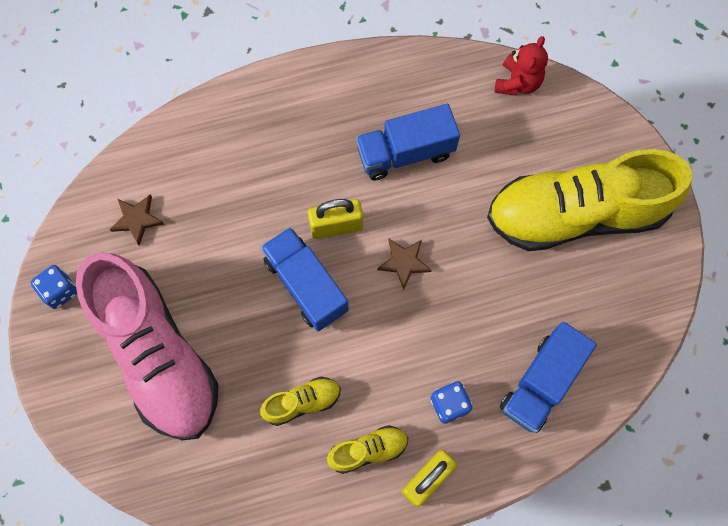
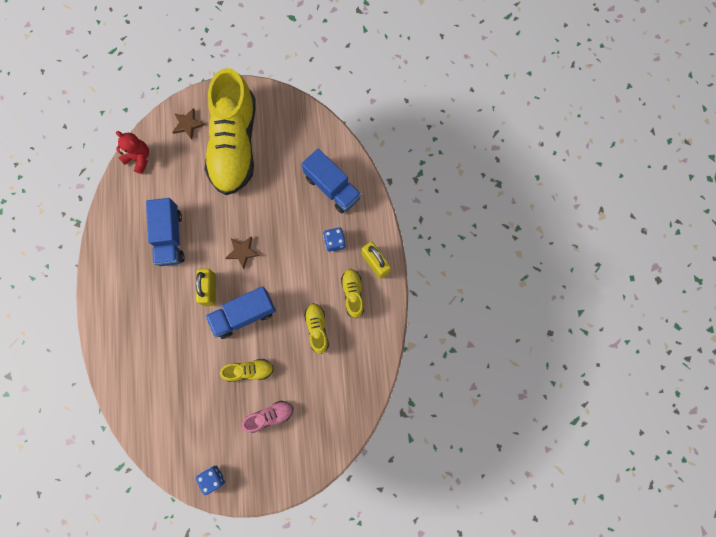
camera: 80 degrees left, 5 degrees up
(137, 219) = (174, 420): brown star -> brown star (188, 124)
(157, 354) = (269, 416): pink shoe -> pink shoe, size x0.41
(222, 310) = (249, 371): none -> yellow shoe

